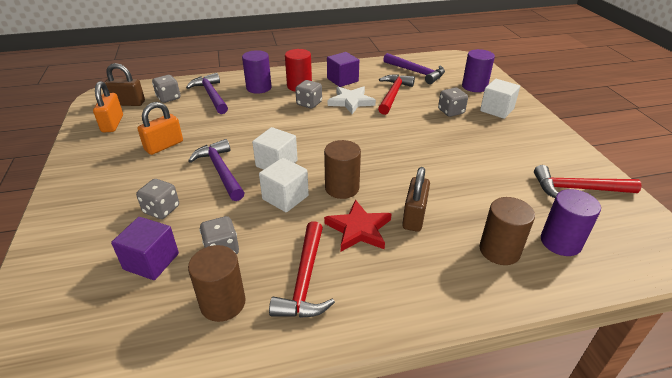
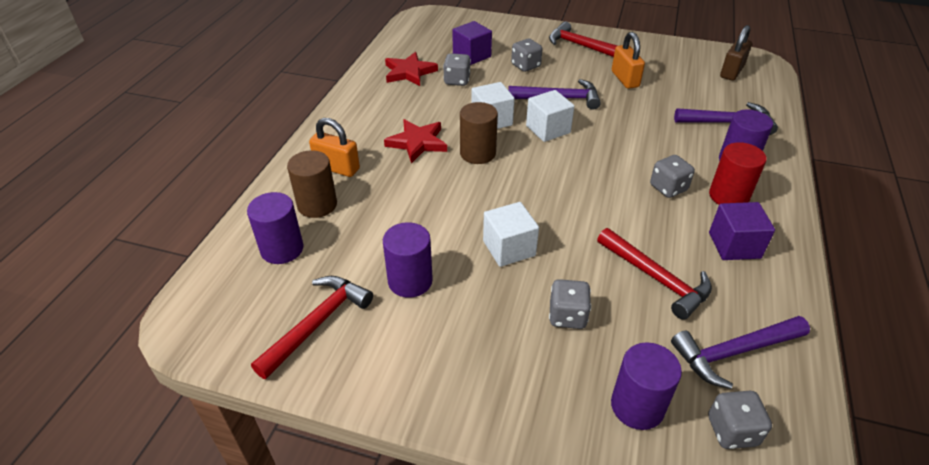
camera: 120 degrees right, 5 degrees up
(112, 124) = (686, 60): orange padlock -> orange padlock (337, 168)
(168, 98) = (734, 95): grey dice -> grey dice (732, 431)
(223, 303) = (409, 72): brown cylinder -> red star
(305, 280) = (394, 104): red hammer -> red hammer (581, 46)
(351, 102) = (655, 226): white star -> none
(414, 216) = (401, 178): brown padlock -> none
(497, 110) = (539, 379): white cube -> white cube (509, 248)
(500, 168) = (410, 281): none -> purple cylinder

